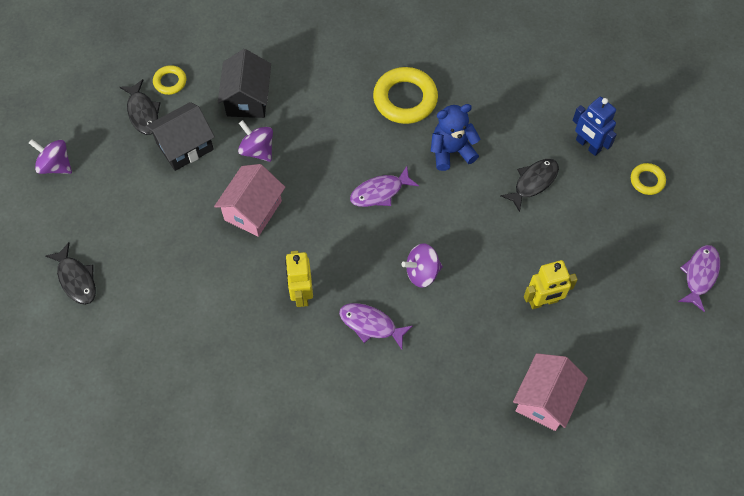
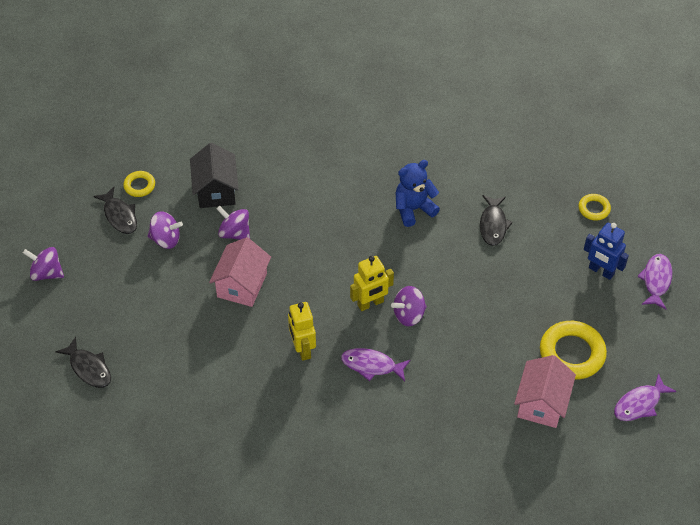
camera: 10 degrees left, 10 degrees down
(185, 146) = (166, 239): black house -> purple spinning top
(380, 192) = (356, 253): purple fish -> purple fish (639, 404)
(405, 99) = (362, 171): yellow ring -> yellow ring (572, 353)
(533, 182) = (493, 225): black fish -> black fish turned 150 degrees clockwise
(543, 301) = (523, 323): yellow robot -> yellow robot (370, 303)
(588, 145) = (535, 187): blue robot -> blue robot (601, 271)

